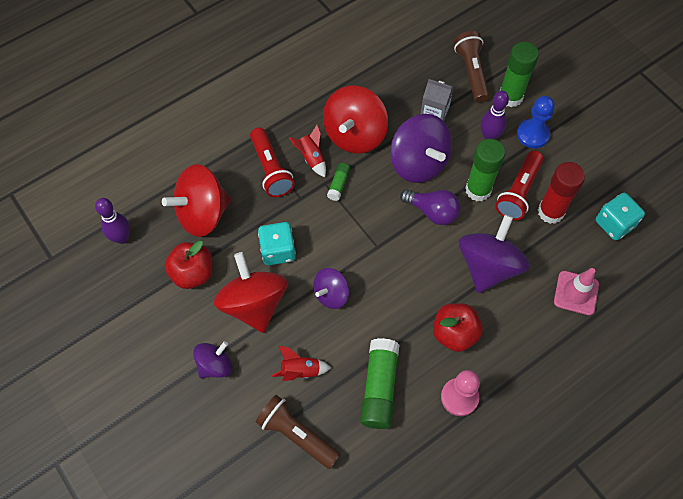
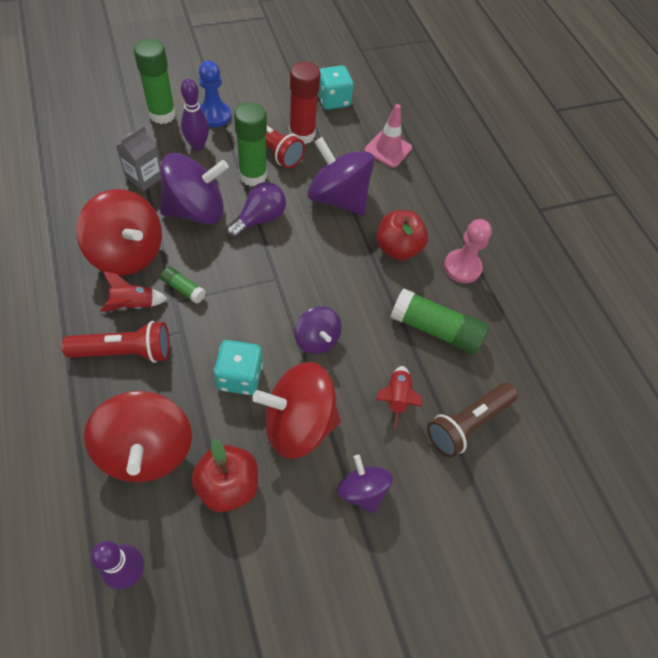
camera: 80 degrees left, 5 degrees down
(471, 72) = (114, 131): brown flashlight -> none

